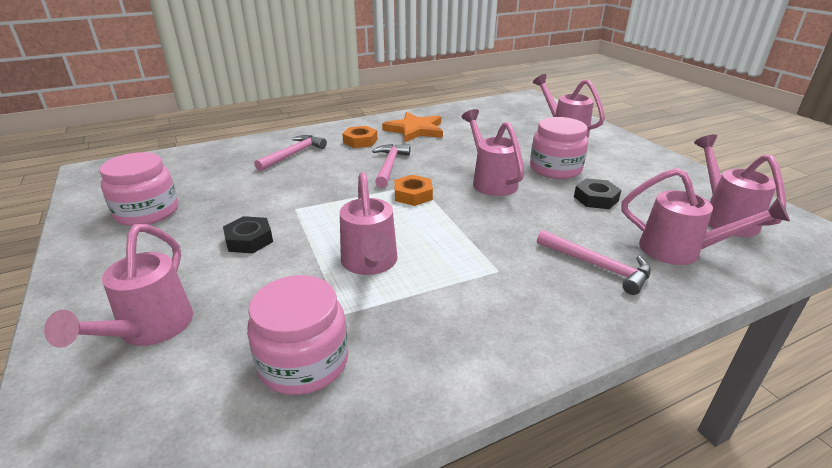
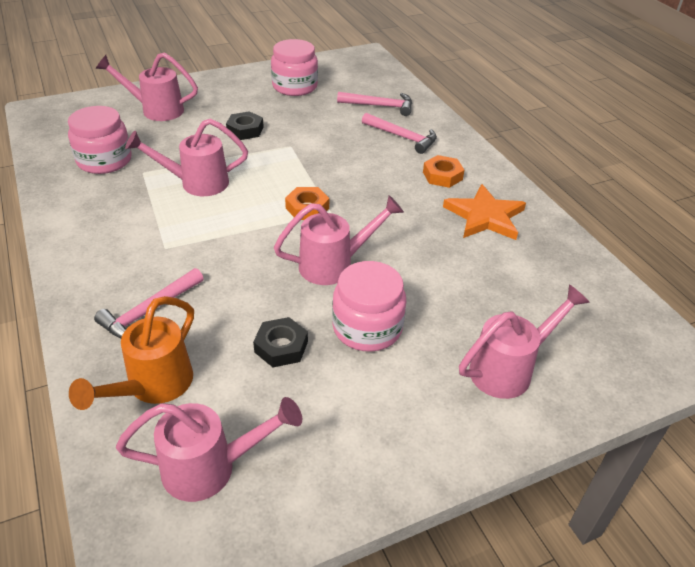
camera: 90 degrees right, 10 degrees up
(389, 166) = (375, 195): pink hammer -> pink hammer (380, 106)
(681, 251) = (152, 387): pink watering can -> orange watering can

